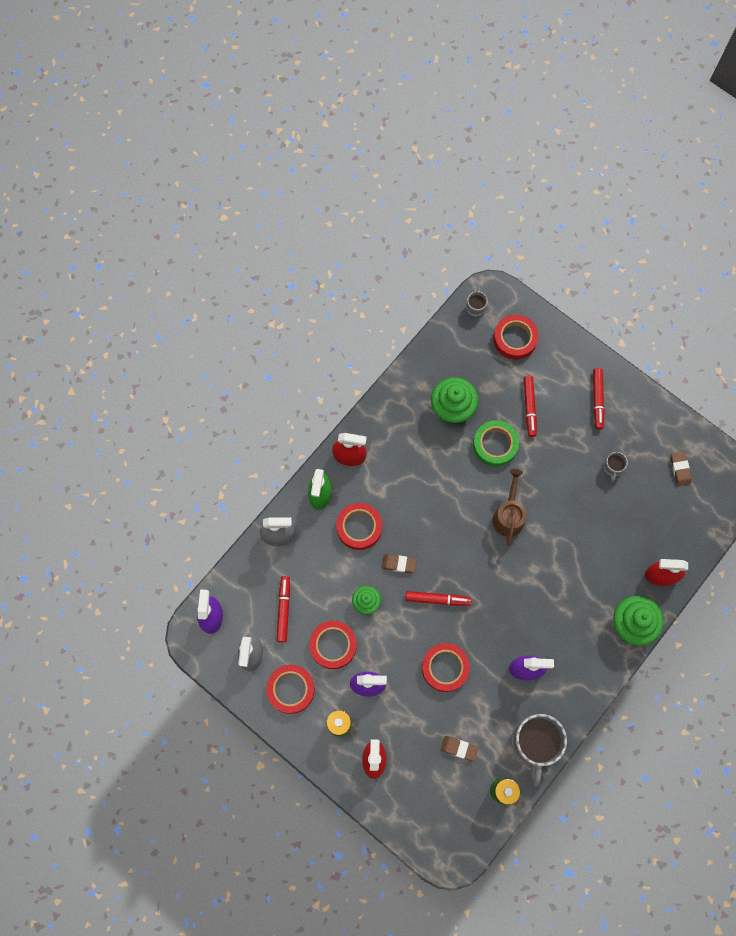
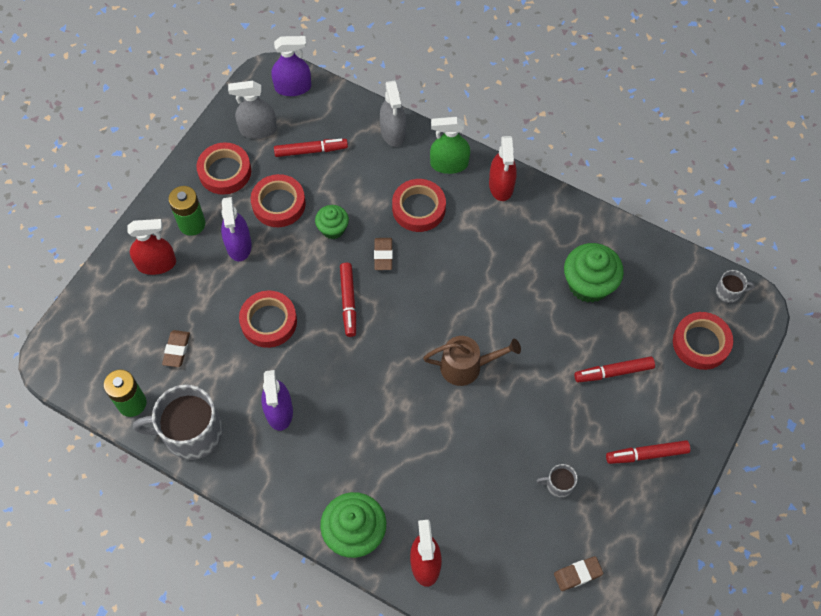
camera: 80 degrees right, 10 degrees down
(495, 445) = (554, 339): green tape -> none

